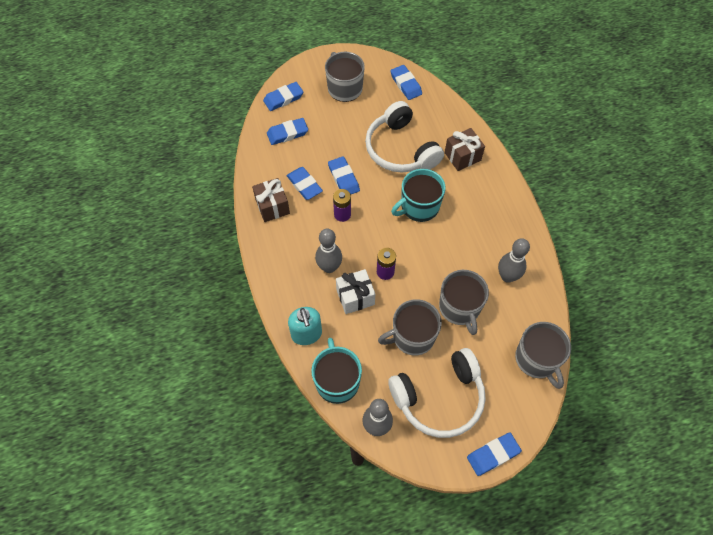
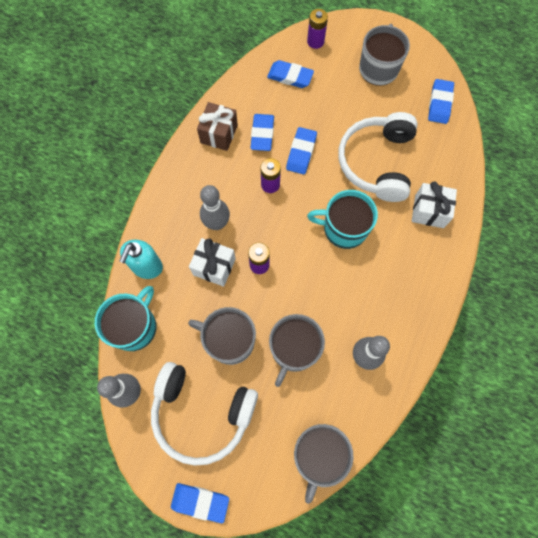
camera: 40 degrees right, 10 degrees up
(283, 98) = (315, 41): blue eraser -> purple battery
(462, 156) = (429, 211): brown gift -> white gift

